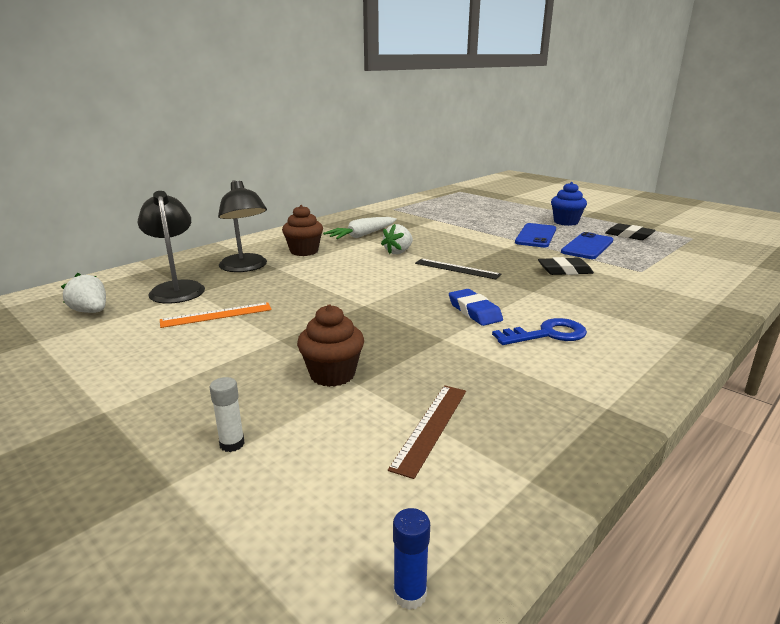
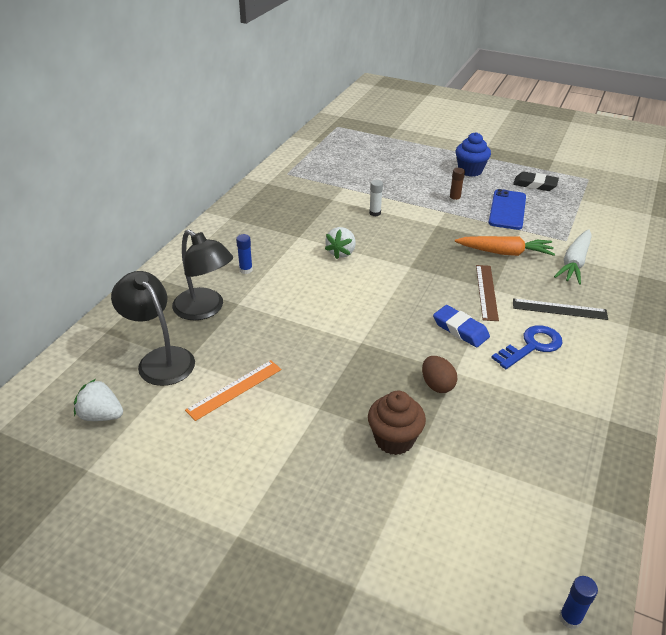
camera: 20 degrees left, 15 degrees up
(232, 444) = (371, 537): white glue stick -> white glue stick (375, 213)
(304, 251) = (246, 270): brown cupcake -> blue glue stick
(362, 235) = (287, 230): white carrot -> white carrot (574, 263)
(415, 344) = (437, 385): none -> brown egg
(431, 427) = (503, 475): brown ruler -> brown ruler (486, 292)
(456, 269) = (411, 269): black ruler -> black ruler (559, 309)
(536, 236) = (454, 200): blue phone -> brown glue stick
(564, 270) = (505, 253): black eraser -> orange carrot

